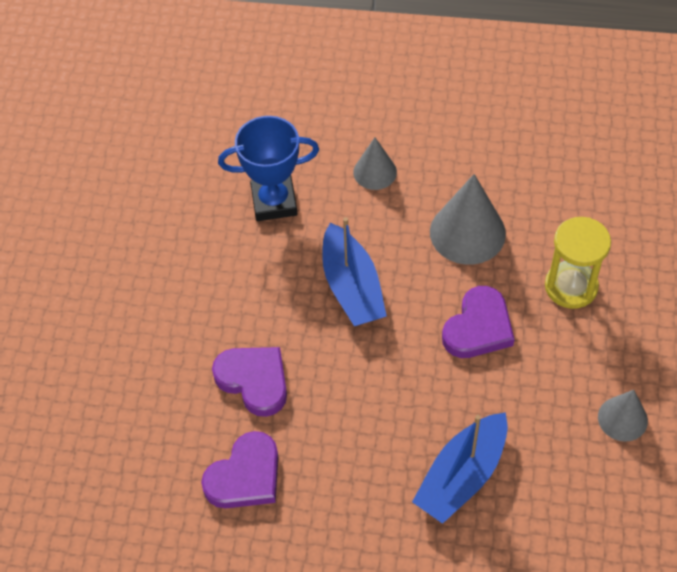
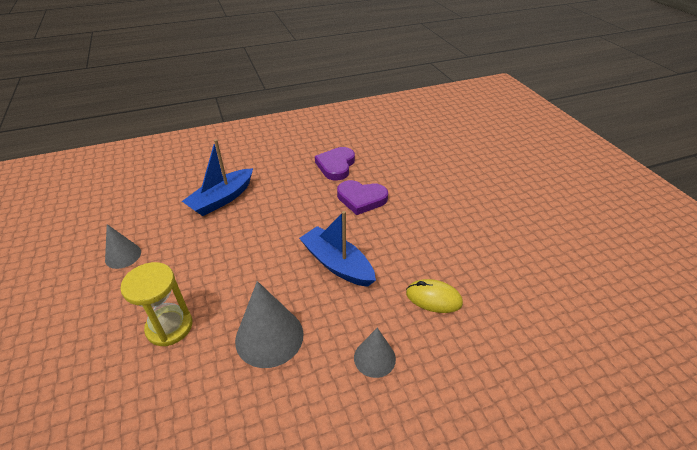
camera: 150 degrees right, 15 degrees down
(274, 202) = (433, 298): blue trophy -> yellow mouse
(462, 476) = (222, 199): blue boat -> blue boat turned 150 degrees counterclockwise
(478, 327) = (236, 272): purple heart -> none

